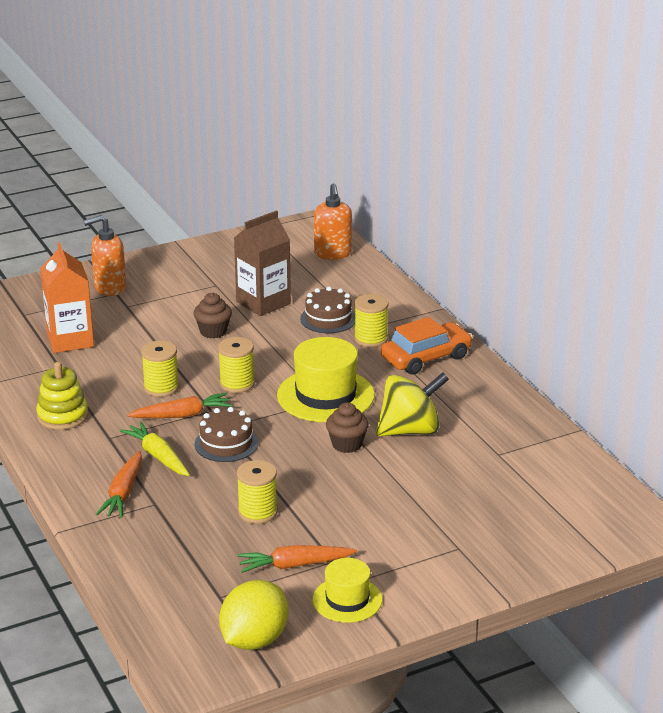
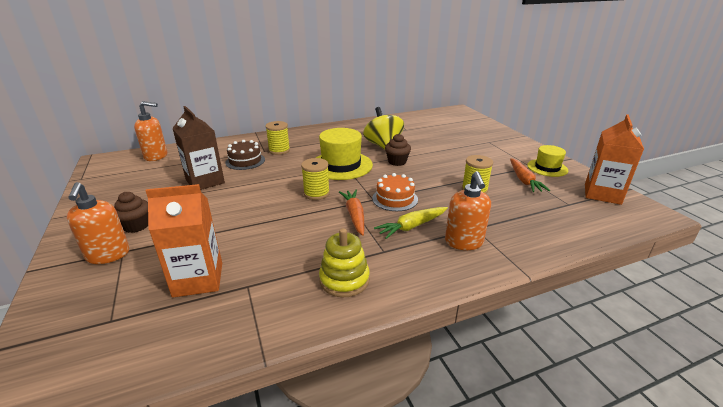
camera: 85 degrees left, 0 degrees up
(123, 492) = (464, 242): orange carrot -> orange soap dispenser
(161, 388) = (311, 225): yellow spool -> none
(213, 331) = (234, 201): brown cupcake -> brown cupcake (136, 226)
(226, 443) = (395, 199): brown cake -> orange cake
(254, 640) = (602, 194): yellow lemon -> orange carton
(426, 357) = (308, 138): orange car -> none

